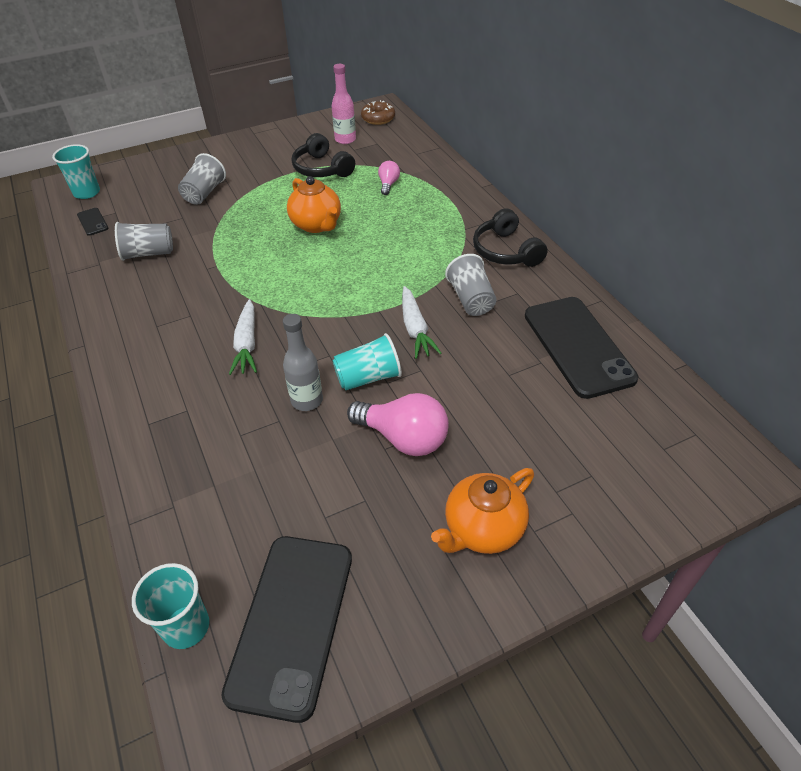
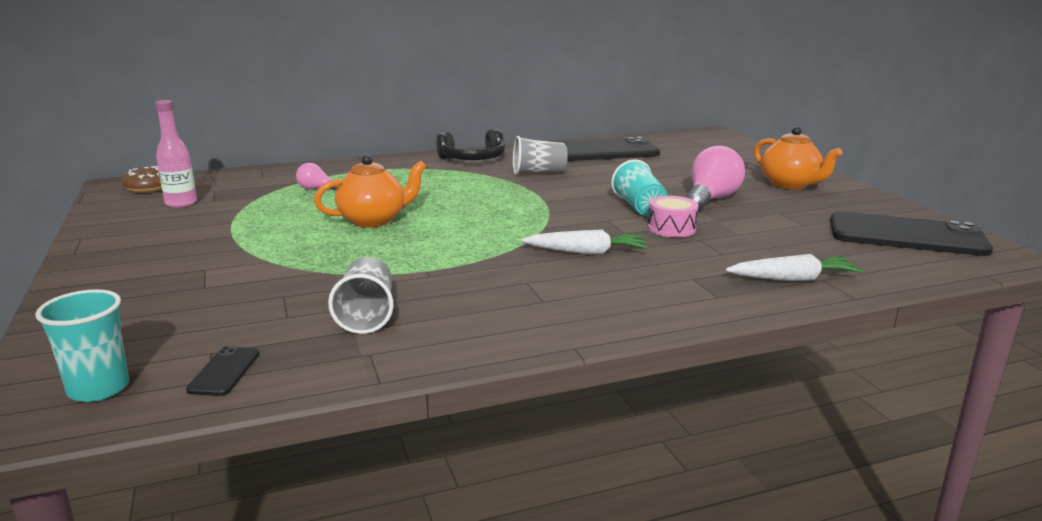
camera: 85 degrees left, 25 degrees down
(92, 222) = (224, 371): black phone -> black phone turned 60 degrees counterclockwise
(186, 626) = (941, 269): turquoise cup -> none
(204, 193) = (226, 282): grey cup -> none
(307, 400) = (671, 228): grey bottle -> pink drum
(322, 169) = (242, 216): black headphones -> none
(415, 329) = (575, 190): white carrot -> white carrot (793, 279)

